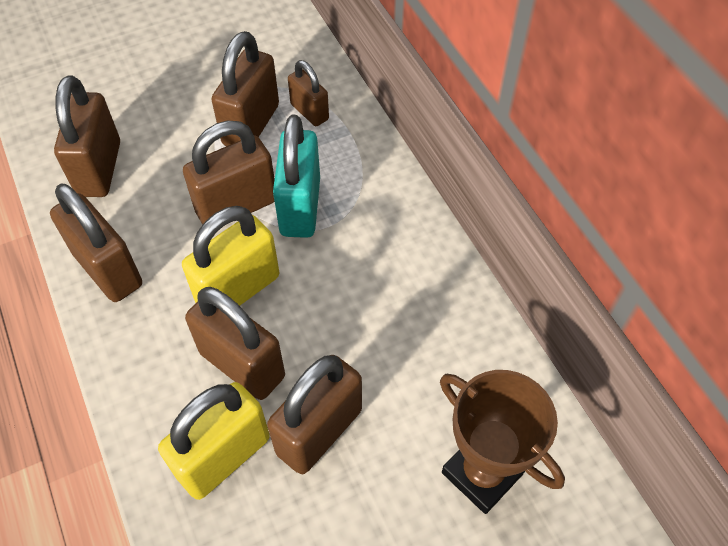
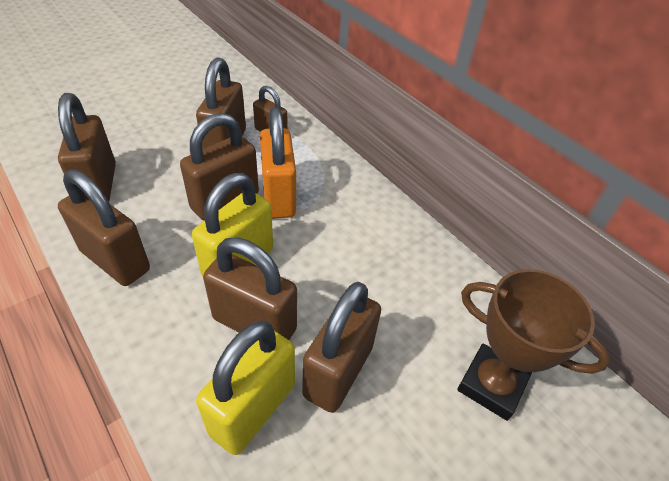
camera: 15 degrees left, 10 degrees down
(300, 207) = (278, 196): turquoise padlock -> orange padlock

